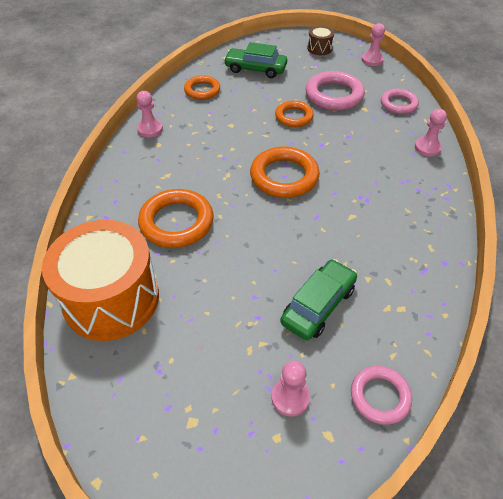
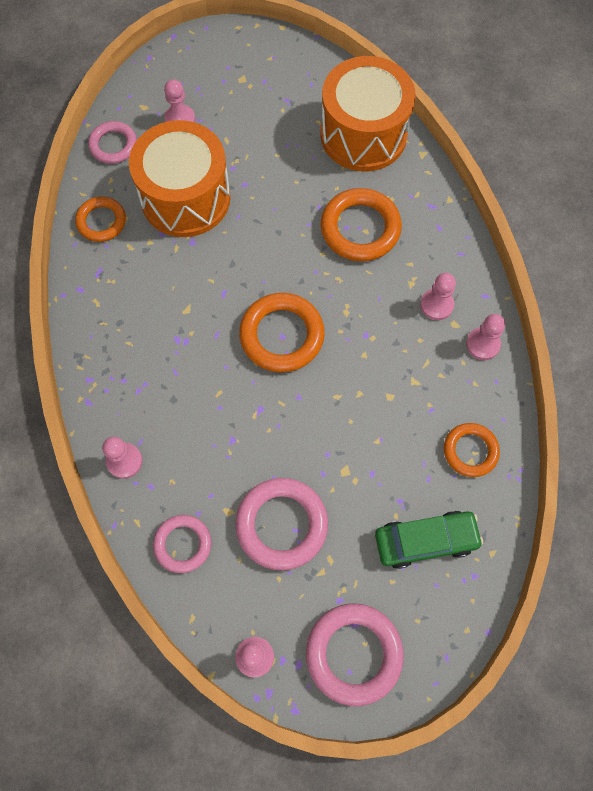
camera: 155 degrees right, 20 degrees up
(161, 157) = (436, 305): none -> pink pawn
(294, 117) = (317, 449): orange ring -> orange ring (101, 221)
(318, 305) = (185, 198): green car -> orange drum
(319, 48) = (353, 654): brown drum -> pink ring

